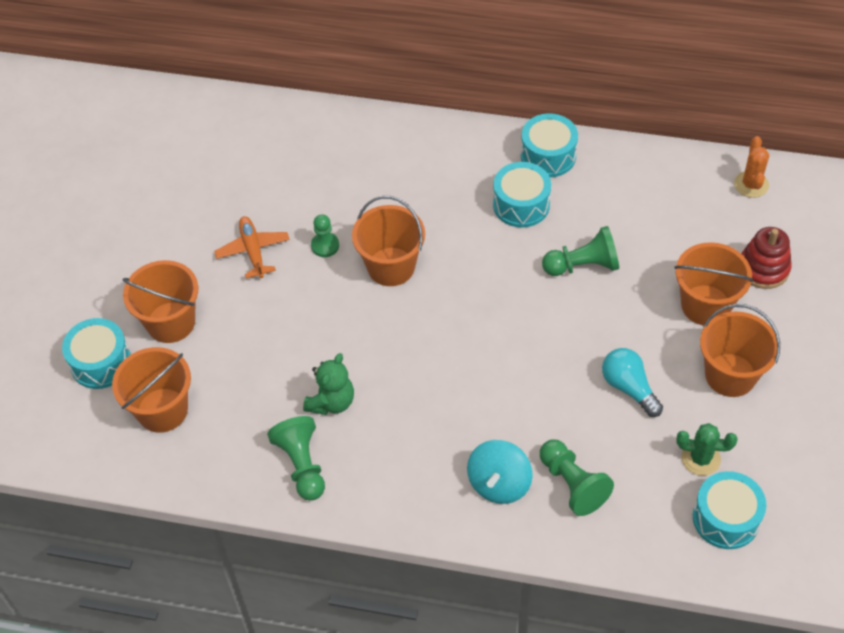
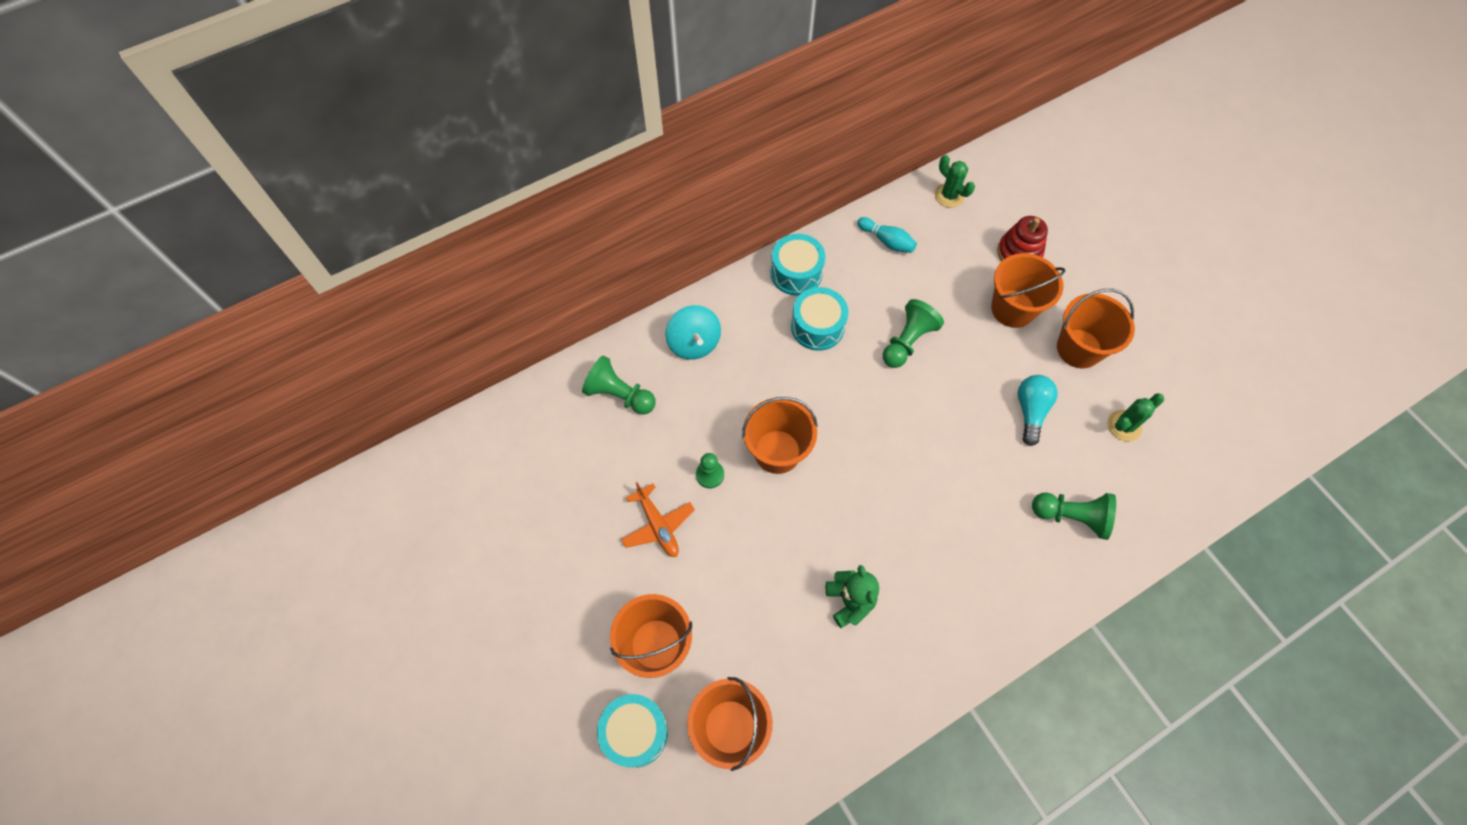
camera: 45 degrees left, 10 degrees up
(253, 251) = (658, 525): orange plane -> orange plane turned 150 degrees counterclockwise
(302, 465) = (883, 673): green pawn -> green pawn (619, 395)
(499, 483) = (1027, 560): turquoise spinning top -> turquoise spinning top (694, 343)
(629, 388) = (1030, 411): turquoise light bulb -> turquoise light bulb turned 90 degrees clockwise
(652, 182) = (886, 241): none -> turquoise bowling pin
(726, 518) = (1181, 456): turquoise drum -> none
(751, 184) = (949, 195): orange cactus -> green cactus

